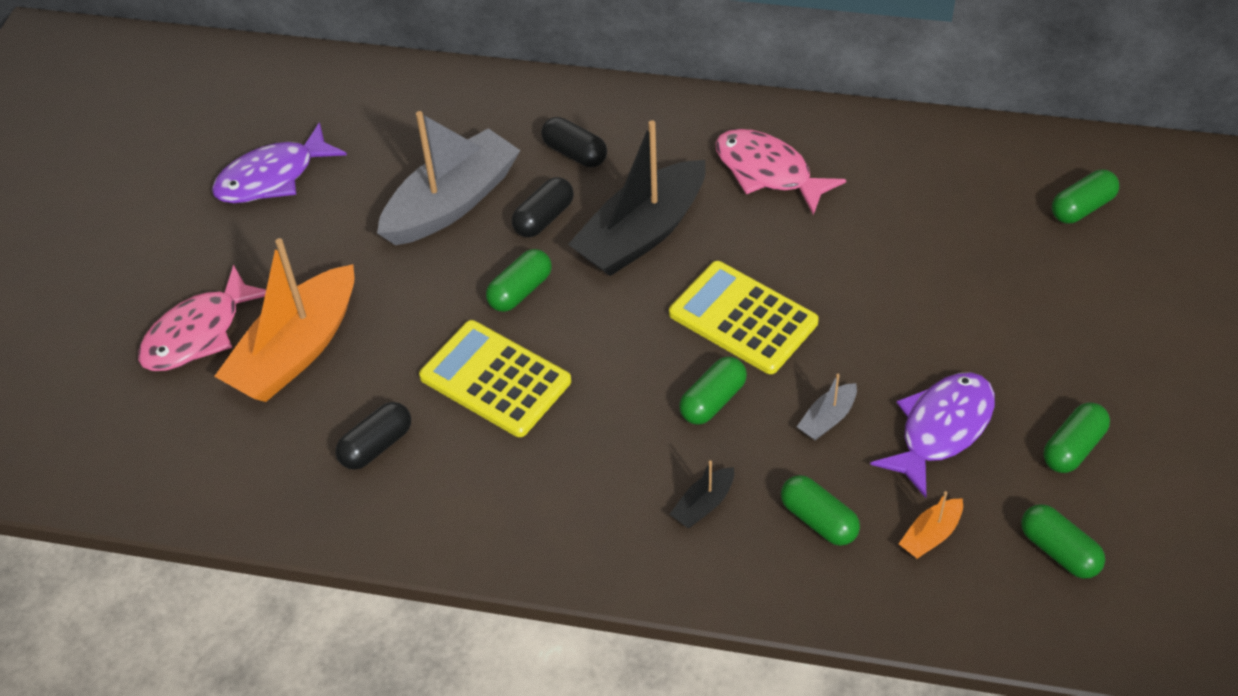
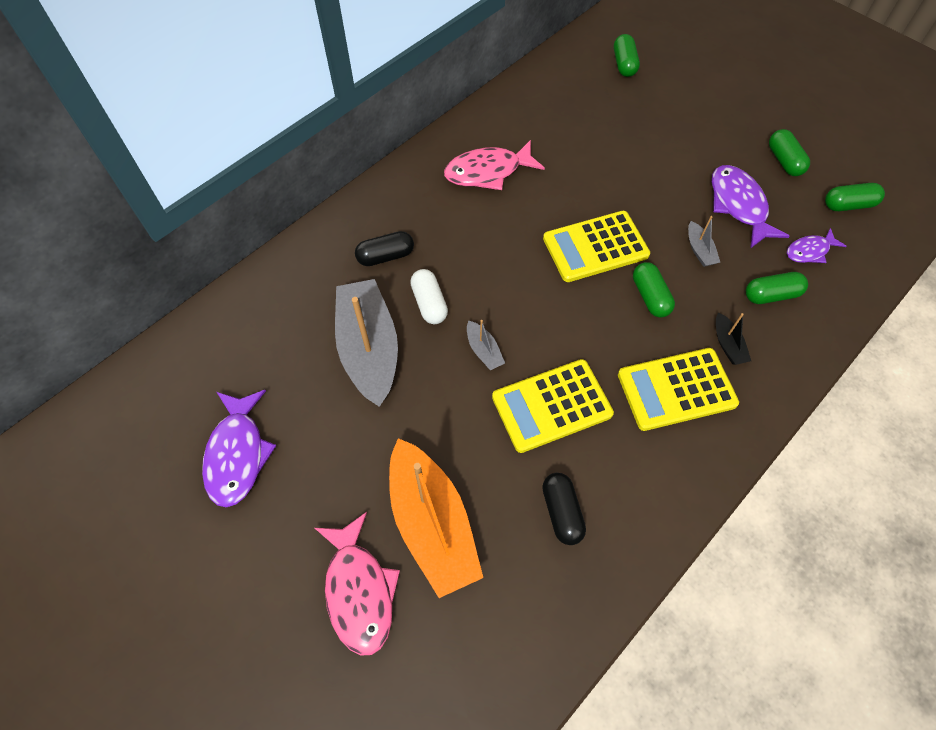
camera: 60 degrees left, 10 degrees up
(520, 291) = (483, 350): green capsule -> grey boat
(544, 218) = (429, 303): black capsule -> white capsule
(600, 480) = (676, 389): none -> yellow calculator
(642, 233) = (487, 259): black boat -> none
(931, 535) = (809, 251): orange boat -> purple fish

